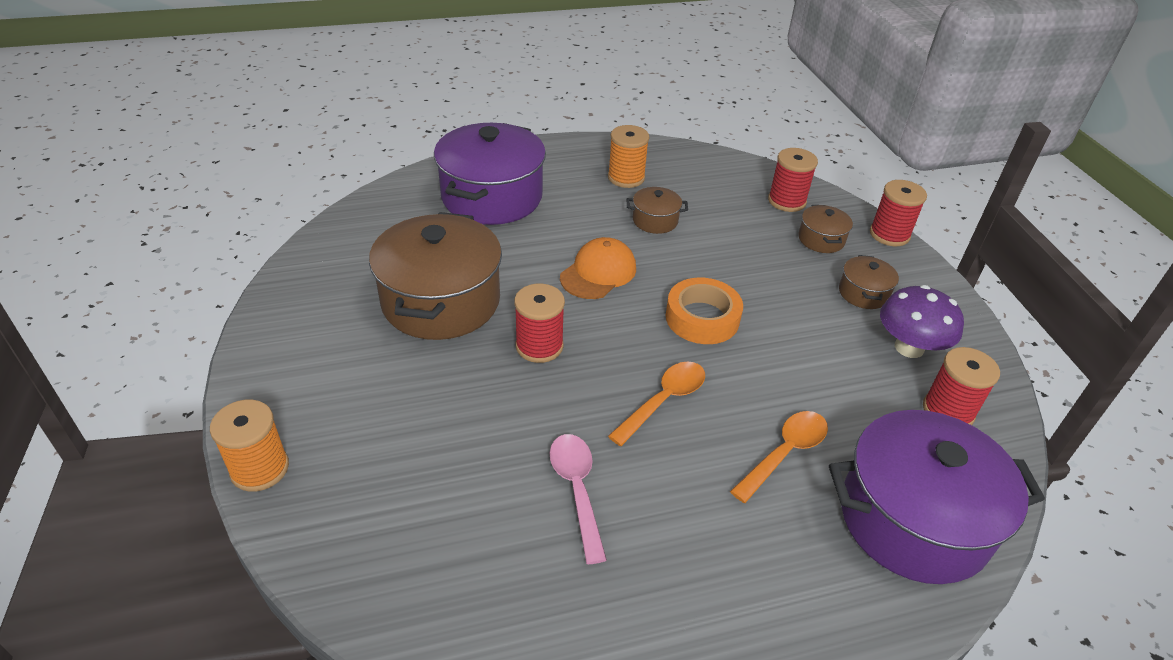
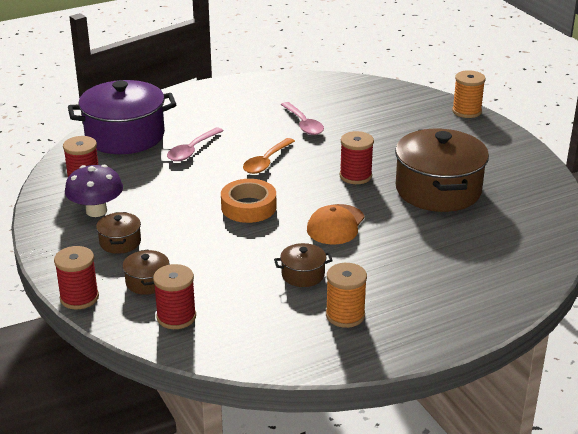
camera: 170 degrees right, 10 degrees down
(492, 197) = (460, 272): purple pot -> none
(785, 453) = (192, 150): orange spoon -> pink spoon

